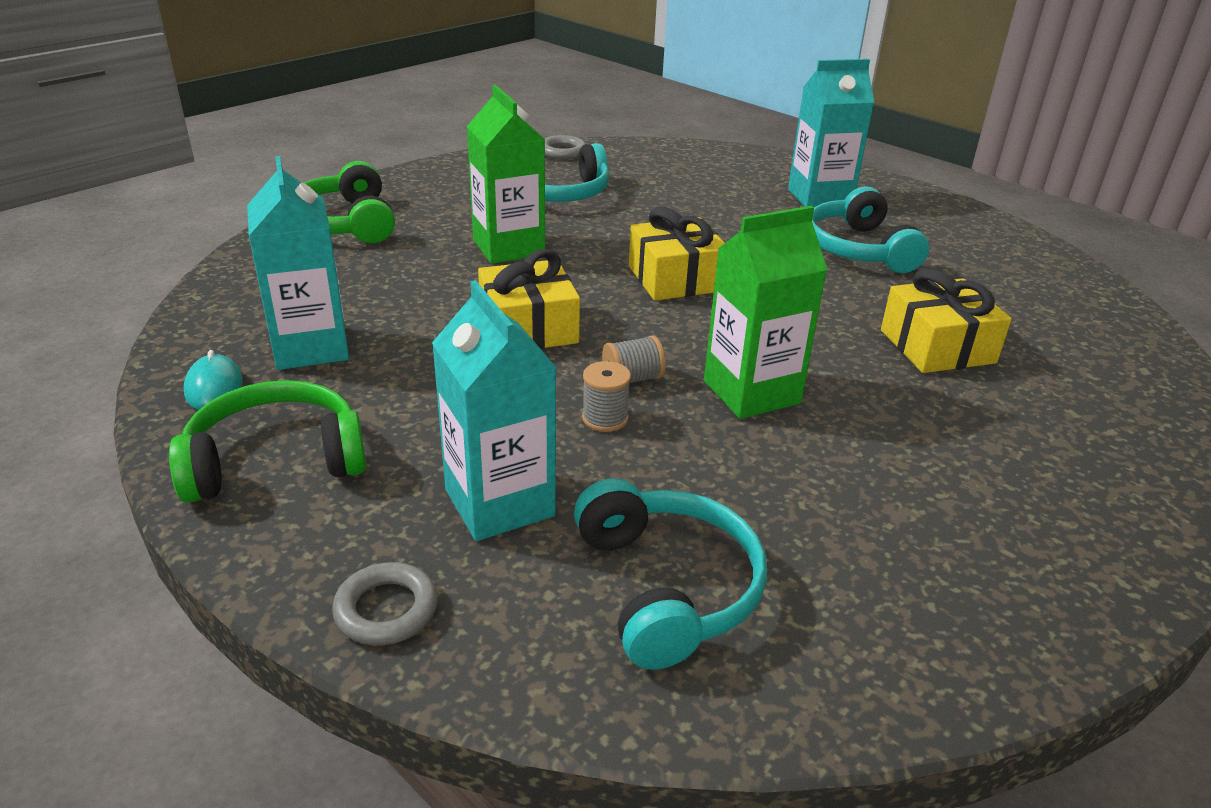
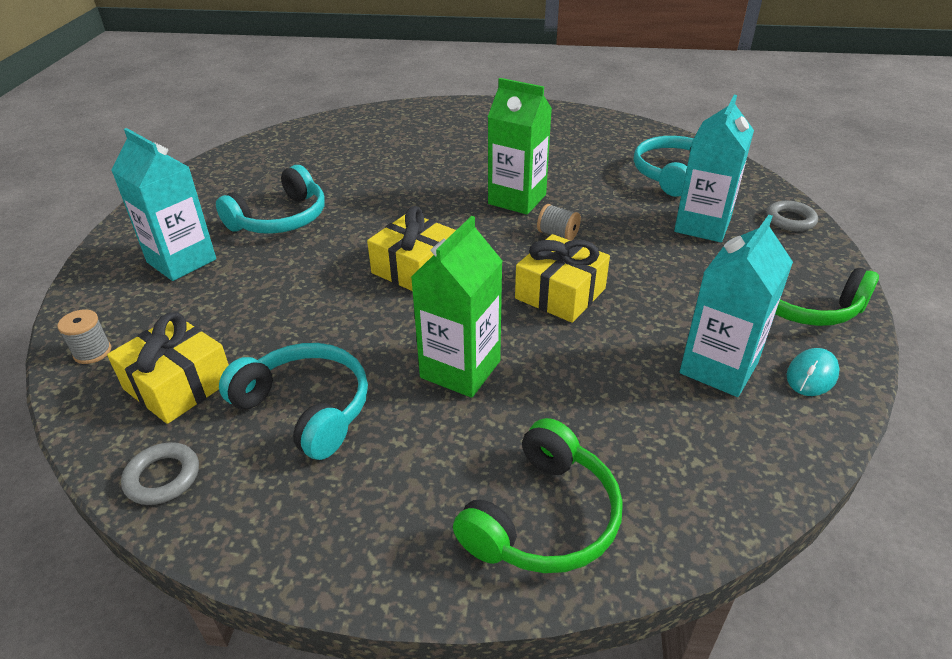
camera: 125 degrees left, 5 degrees up
(605, 418) = (603, 227): grey spool -> grey spool (92, 352)
(937, 346) = (396, 167): yellow gift -> yellow gift (178, 384)

